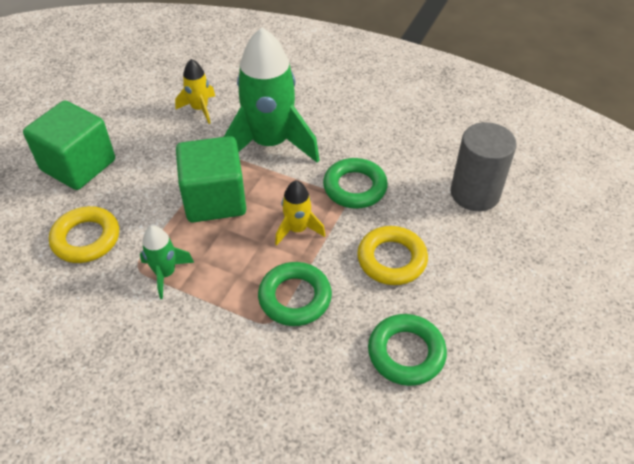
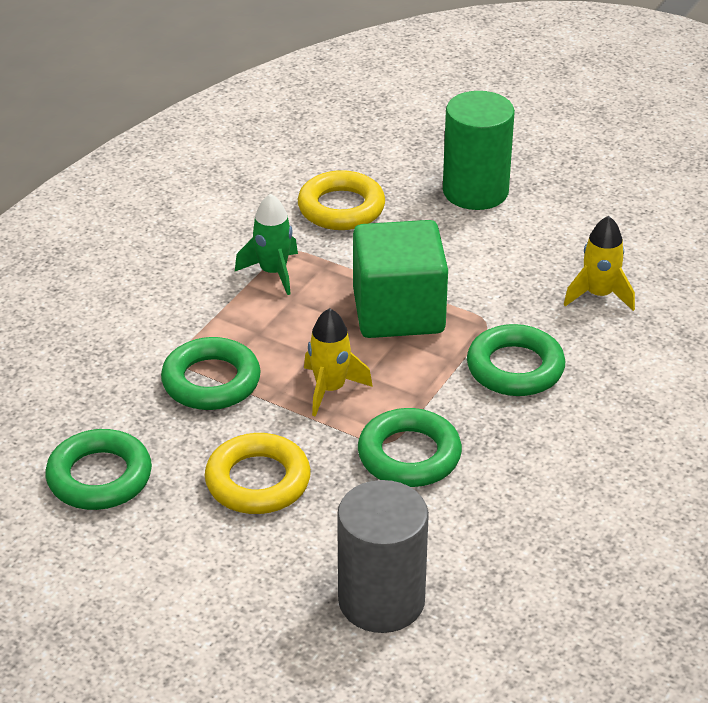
camera: 95 degrees right, 10 degrees down
(78, 165) = (475, 191): green cube -> green cylinder
(270, 143) = (515, 368): green rocket -> green ring

